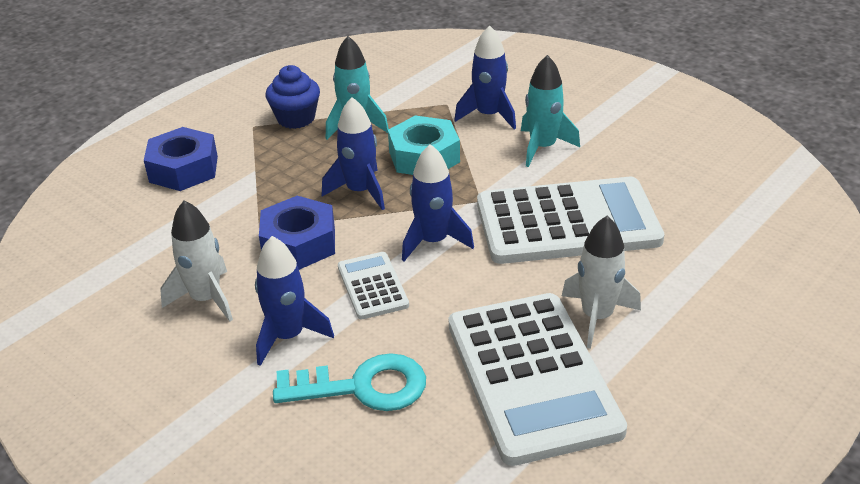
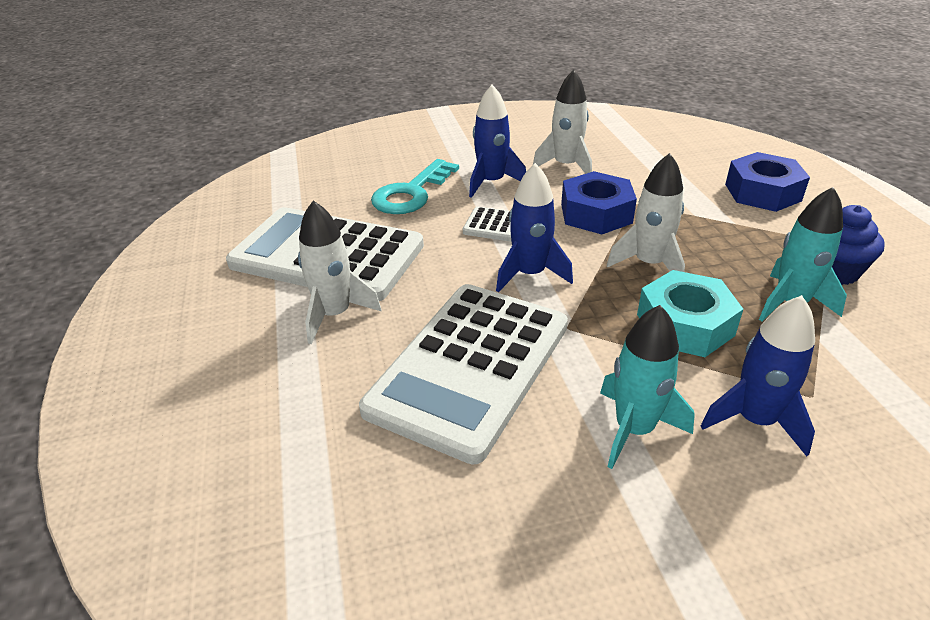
camera: 125 degrees right, 0 degrees up
(360, 191) = (649, 264): blue rocket -> white rocket

